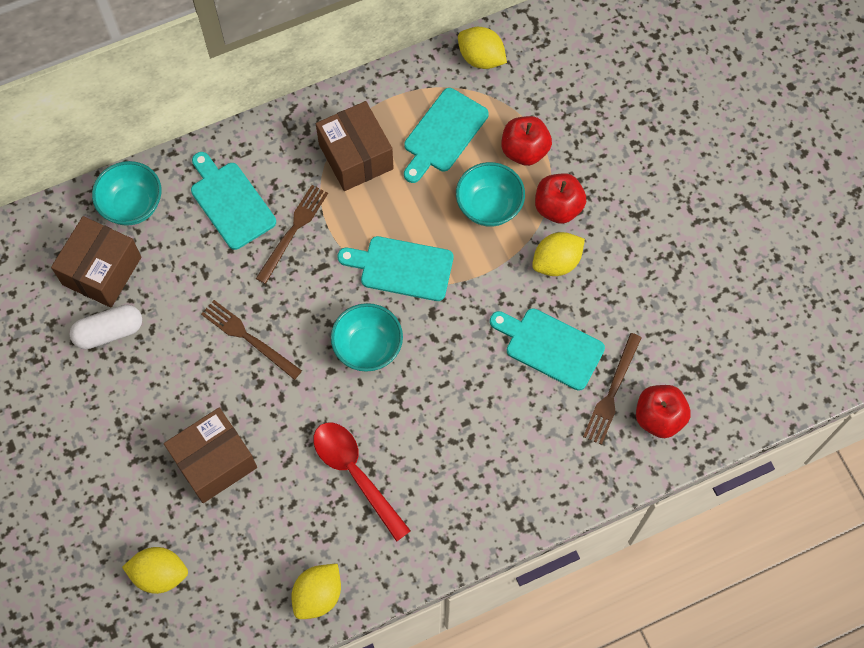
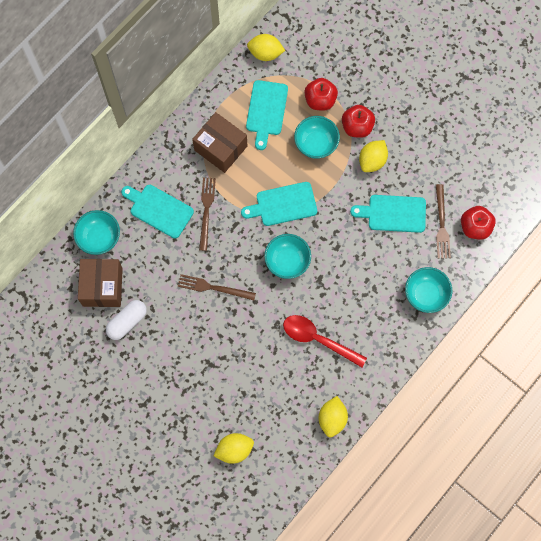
camera: 25 degrees left, 5 degrees up
(214, 462) = (232, 370): brown box -> none
(540, 481) = (426, 295): none -> turquoise bowl

